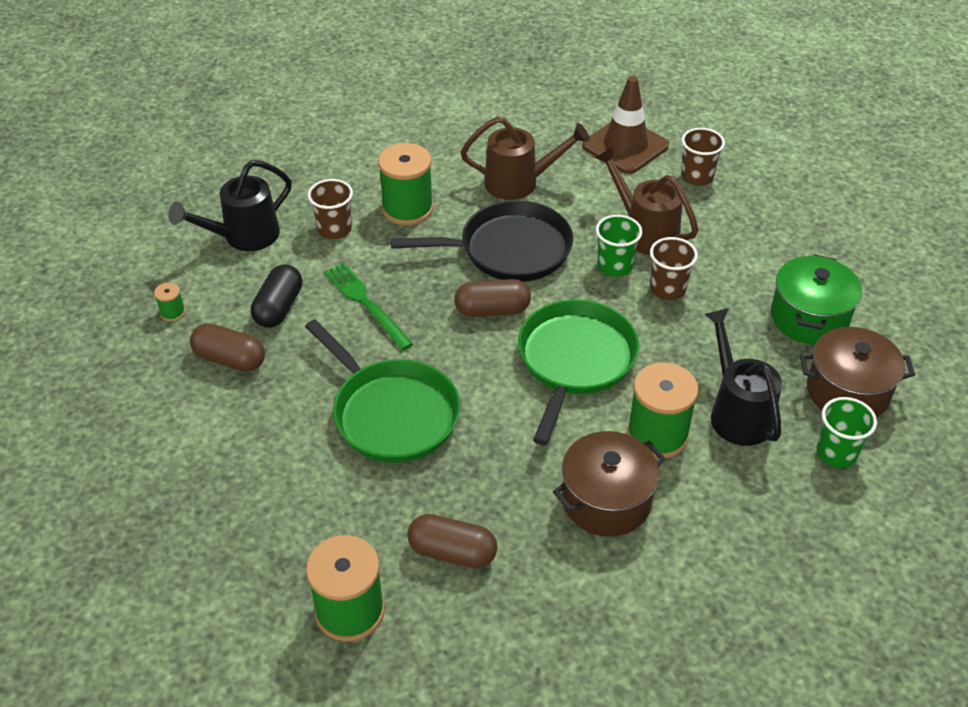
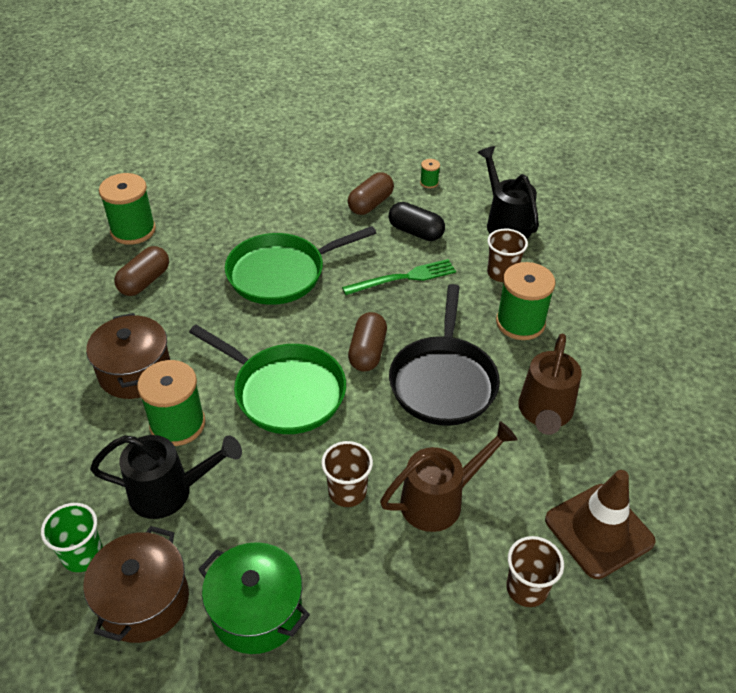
camera: 105 degrees right, 0 degrees up
(615, 266) = (395, 457): green cup -> none

